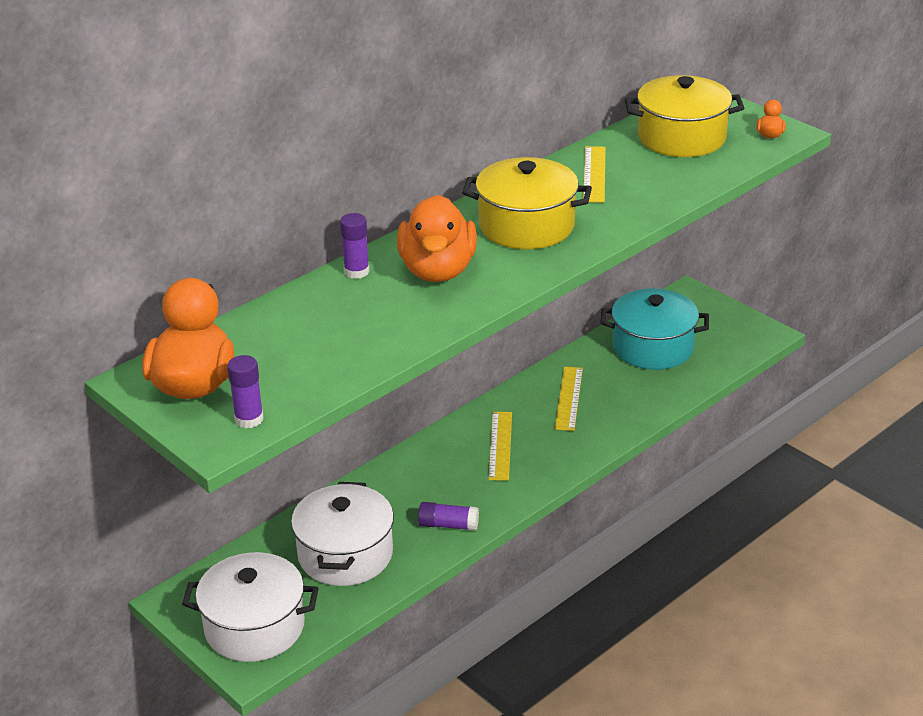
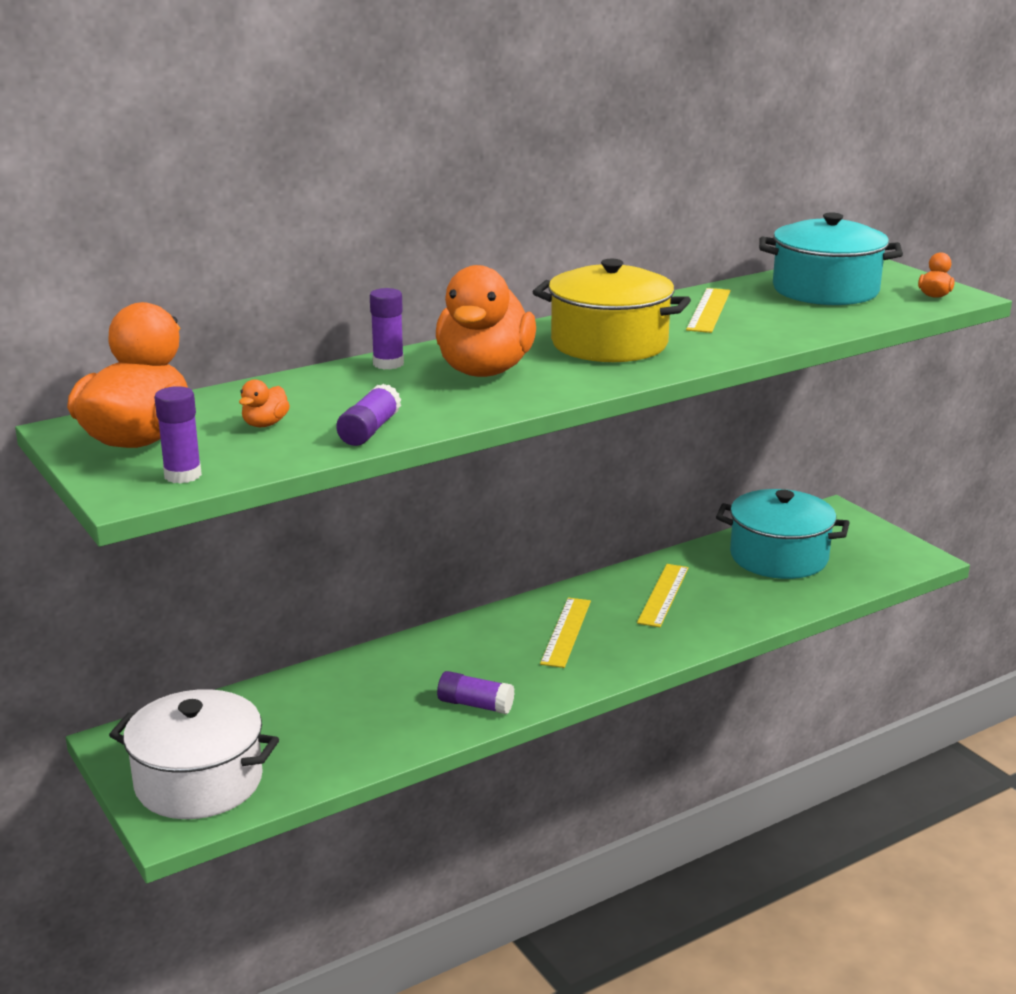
camera: 10 degrees right, 10 degrees down
(287, 354) = (265, 424): none -> orange duck
(345, 554) = (339, 720): white pot -> none
(373, 351) = (369, 430): none -> purple glue stick
(681, 138) = (825, 290): yellow pot -> turquoise pot

